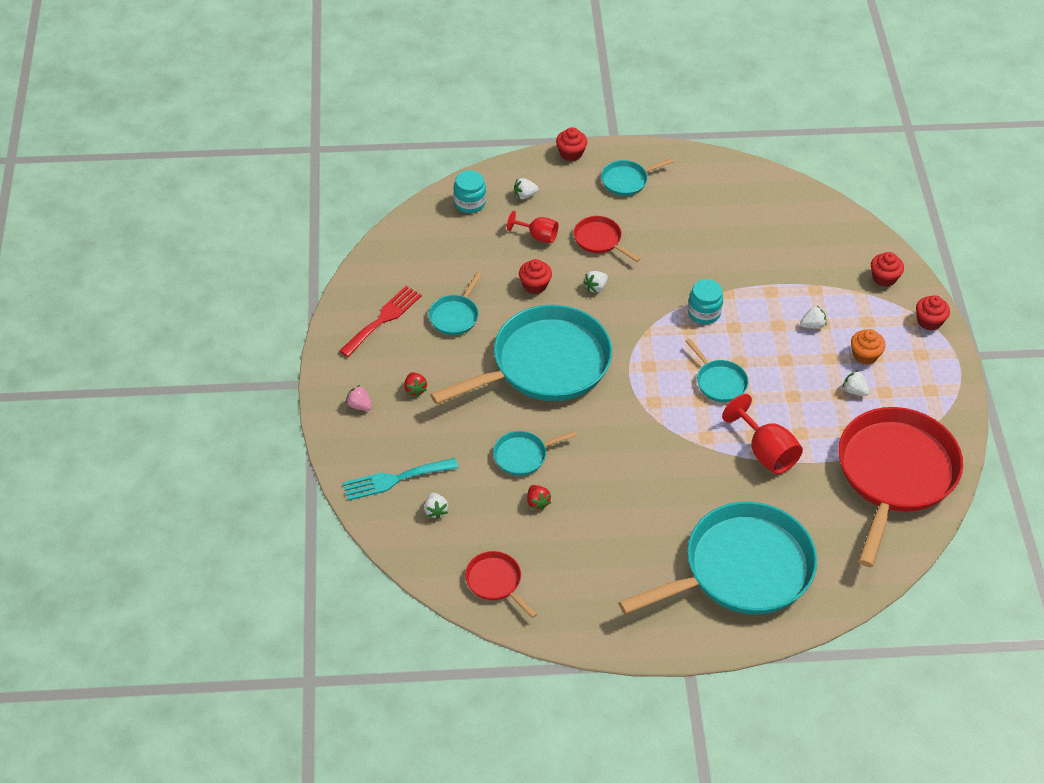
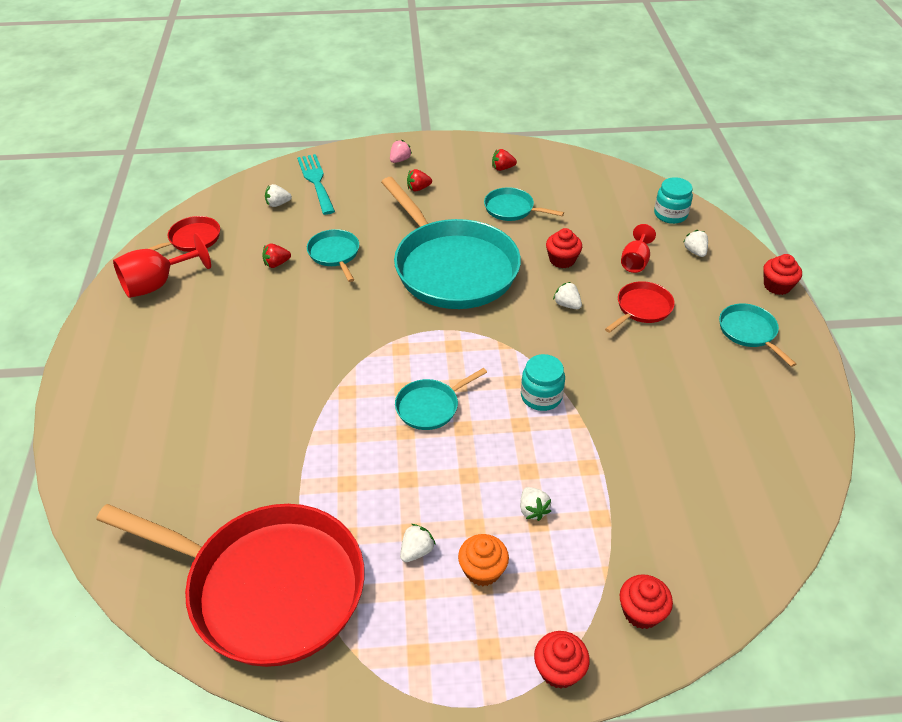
camera: 90 degrees right, 5 degrees down
(383, 319) = (502, 168): red fork -> red strawberry
(741, 569) = (158, 414): turquoise pan -> none
(766, 452) = (319, 446): red goblet -> red goblet (157, 284)

